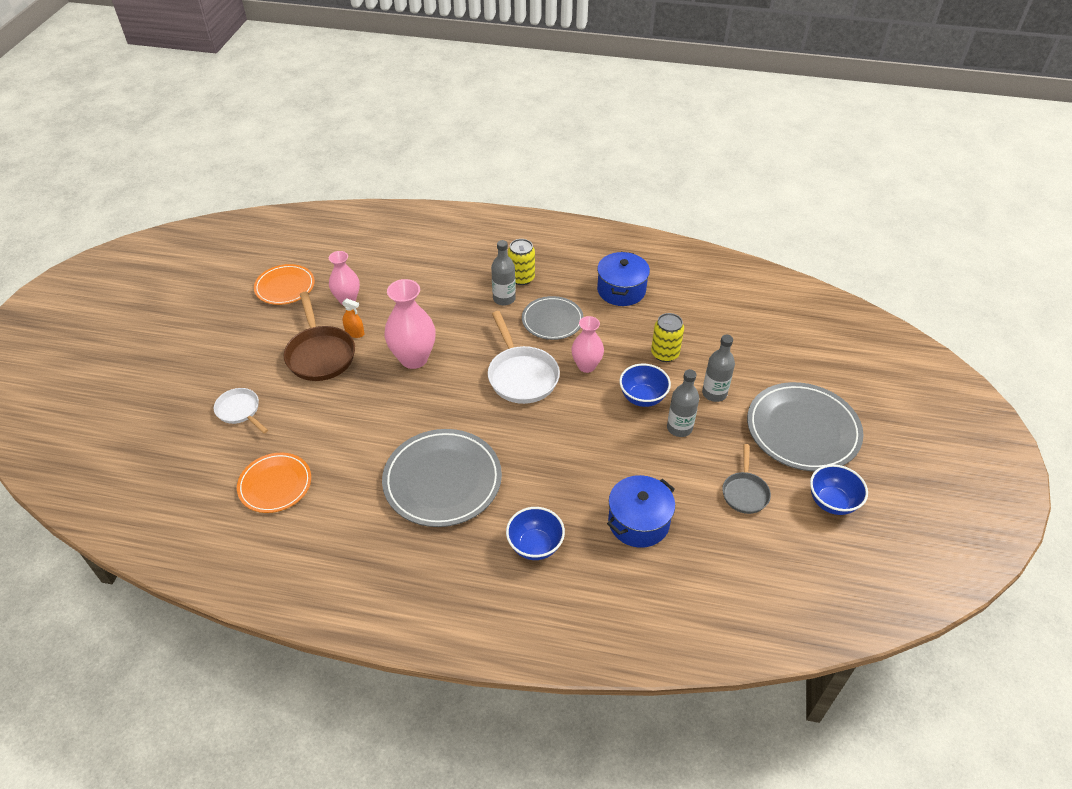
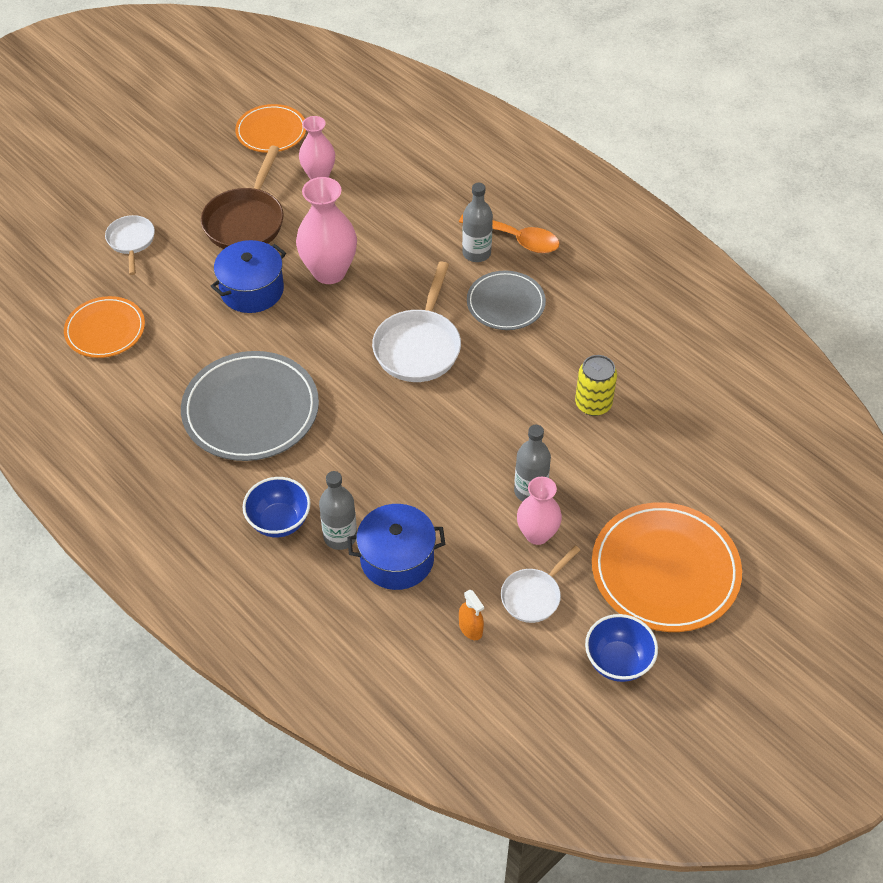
camera: 35 degrees right, 5 degrees up
(355, 333) = (296, 215): orange spray bottle -> orange spray bottle (470, 628)
(521, 278) = (516, 239): yellow can -> orange spoon
(586, 366) = (495, 372): pink vase -> pink vase (537, 534)
(621, 290) = (614, 307): blue pot -> blue pot (252, 290)
(642, 398) = (522, 438): blue bowl -> none
(714, 393) = (605, 476): grey bottle -> grey bottle (340, 536)
(745, 492) = (533, 596): grey pan -> white pan
(802, 430) = (665, 570): grey plate -> orange plate

